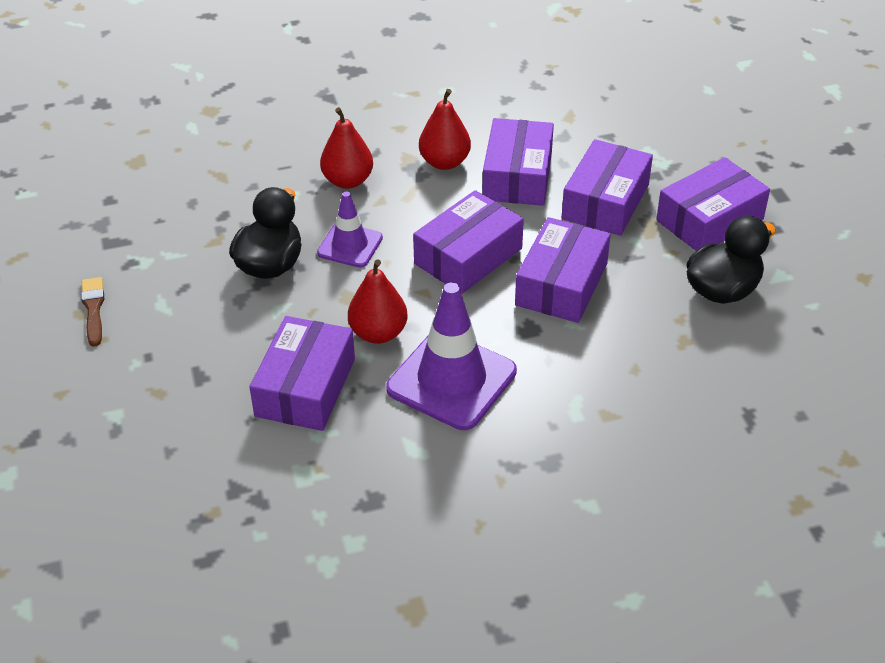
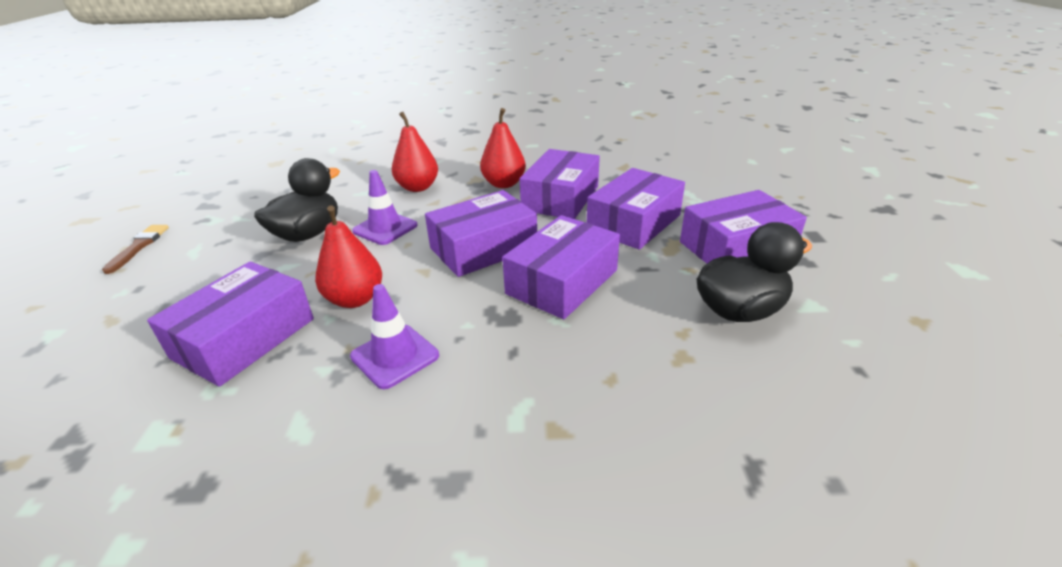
camera: 15 degrees right, 10 degrees down
(451, 380) = (395, 356): purple traffic cone -> purple traffic cone, size x0.58

